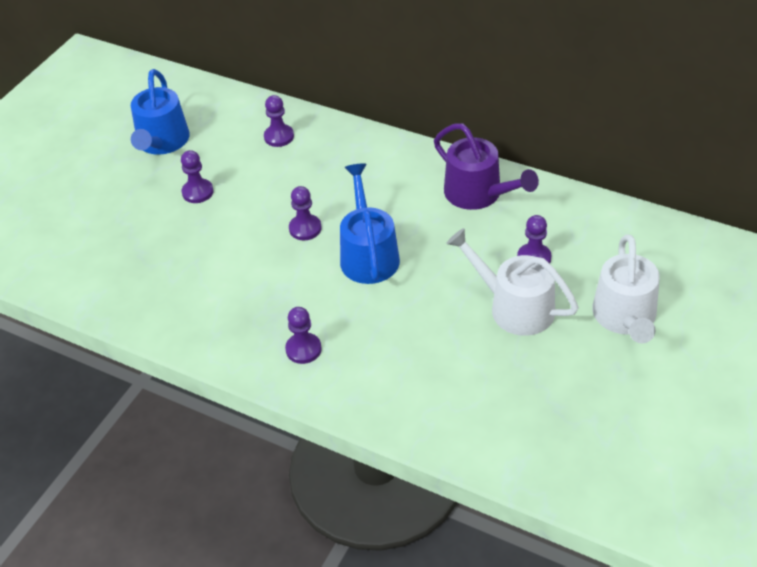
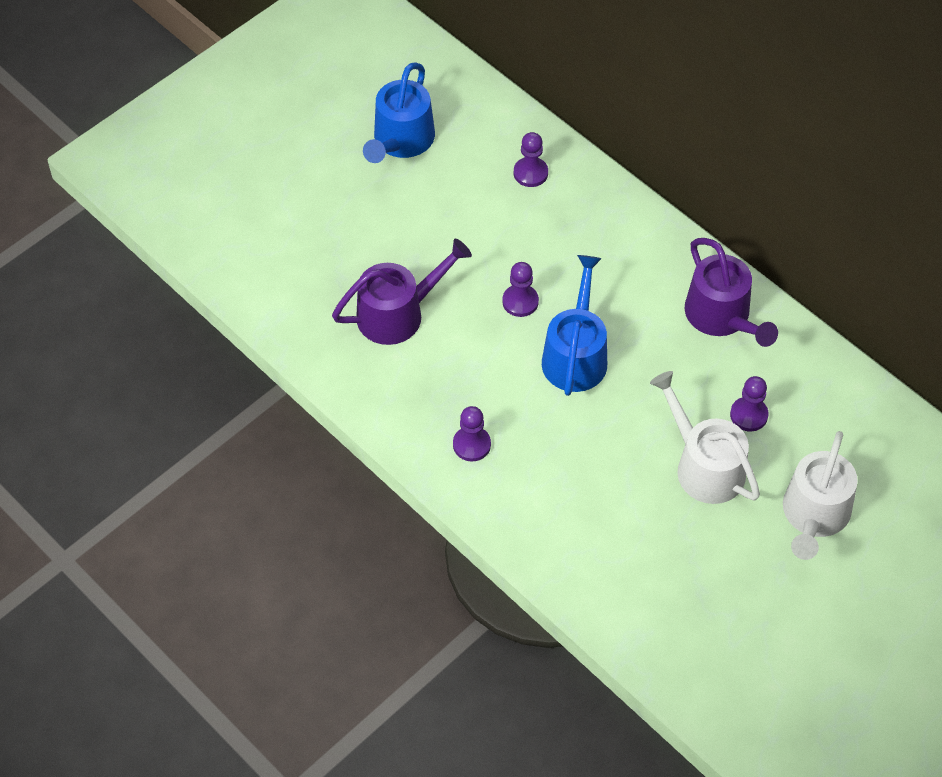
camera: 15 degrees right, 10 degrees up
(197, 192) = (421, 219): purple pawn -> none
(201, 266) = (397, 314): none -> purple watering can

